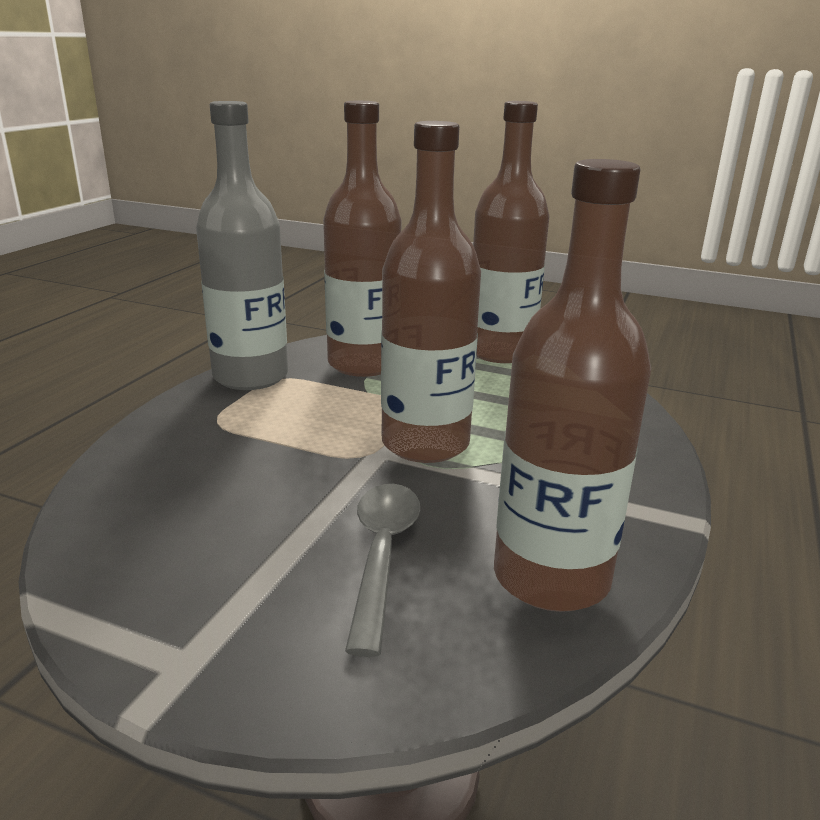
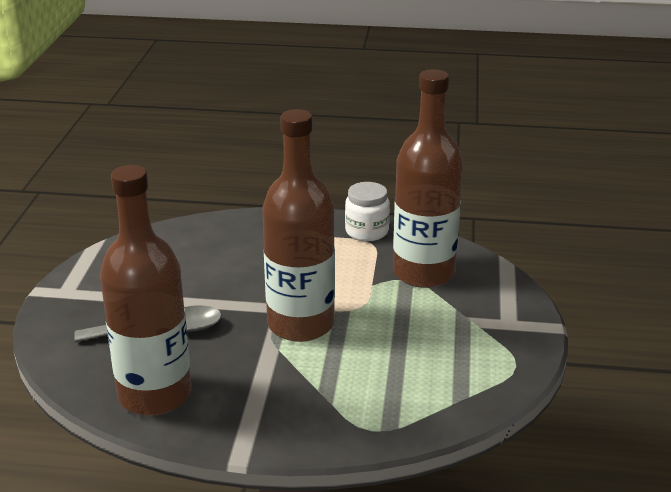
camera: 75 degrees right, 5 degrees up
(250, 376) = (366, 231): grey bottle -> white jar
(500, 352) = (505, 339): brown bottle -> none

